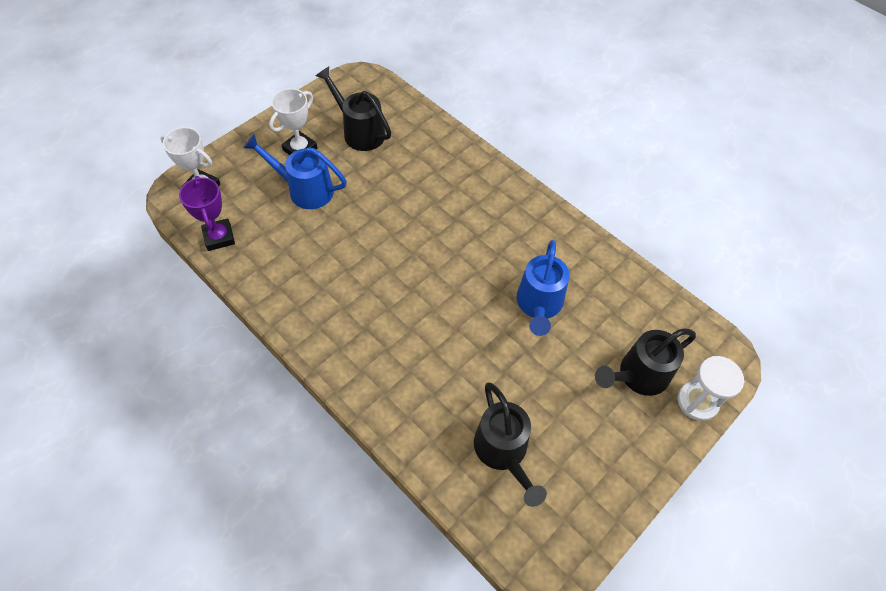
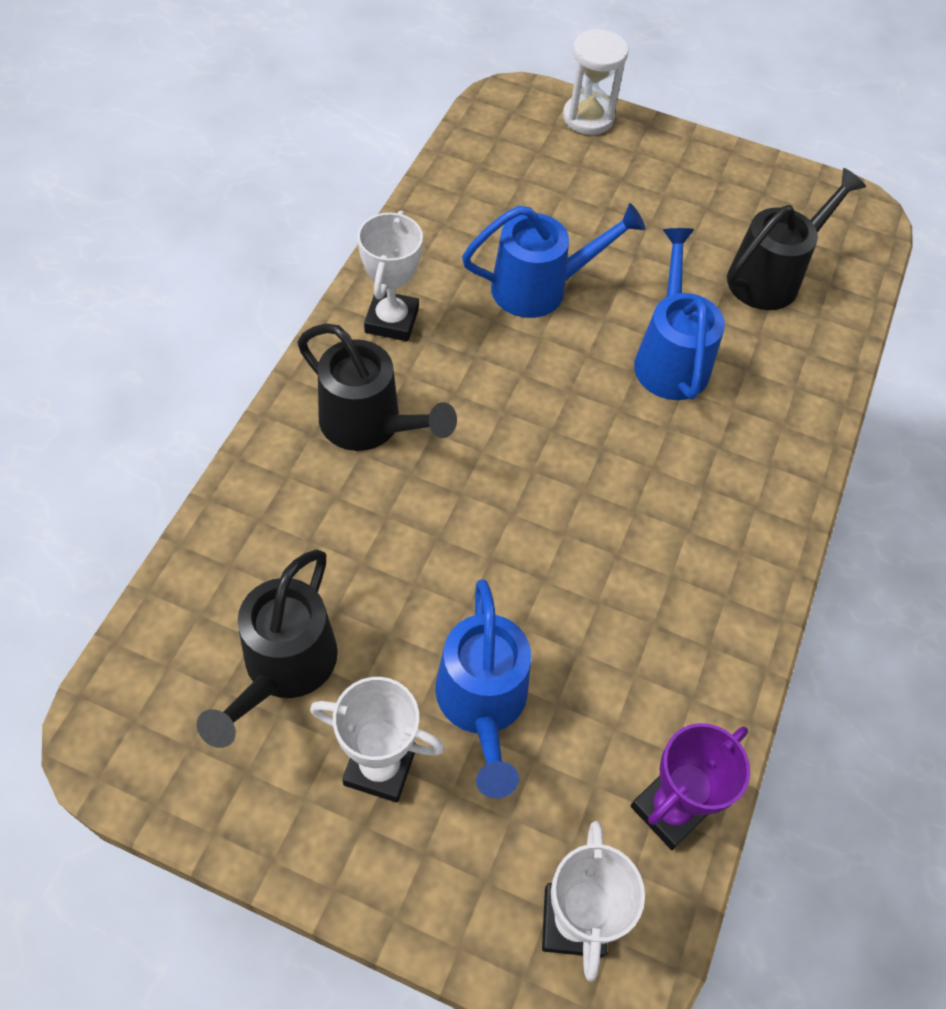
camera: 115 degrees left, 0 degrees up
(459, 353) = (670, 357): none -> blue watering can
(538, 224) = (391, 320): none -> white trophy
(637, 376) = (587, 172): black watering can -> black watering can (370, 425)

